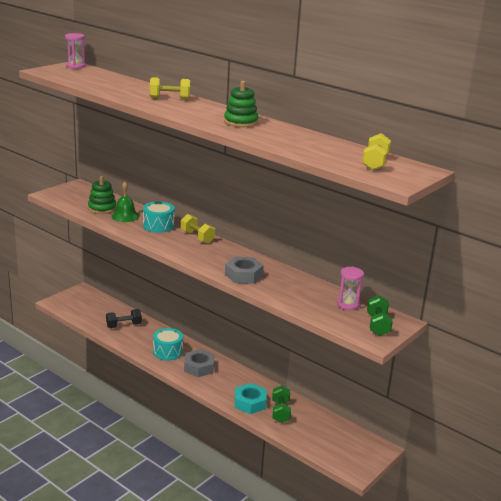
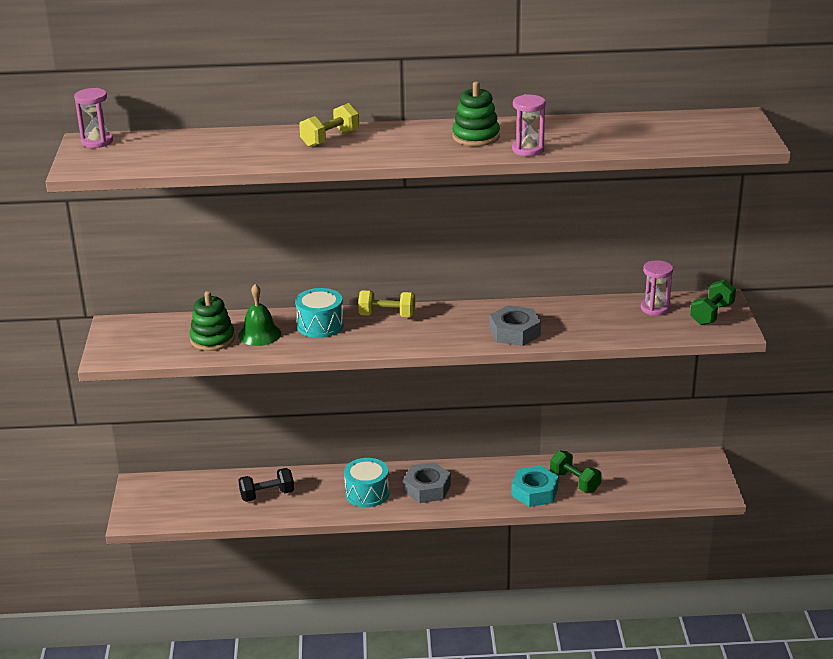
camera: 40 degrees left, 5 degrees up
(124, 325) = (267, 495): black dumbbell -> black dumbbell turned 45 degrees clockwise
(251, 136) = (528, 150): none -> pink hourglass
(375, 163) = (691, 128): yellow dumbbell -> none
(377, 325) = (712, 314): green dumbbell -> green dumbbell turned 75 degrees clockwise

